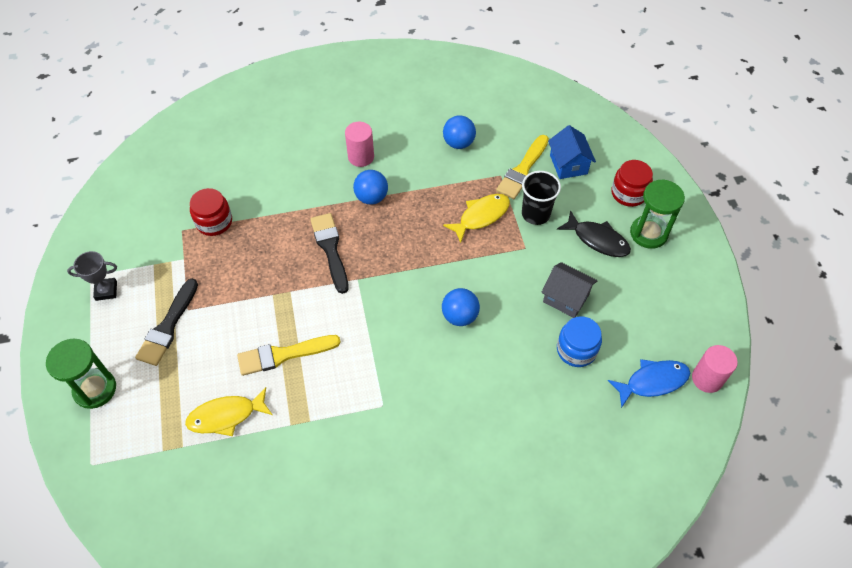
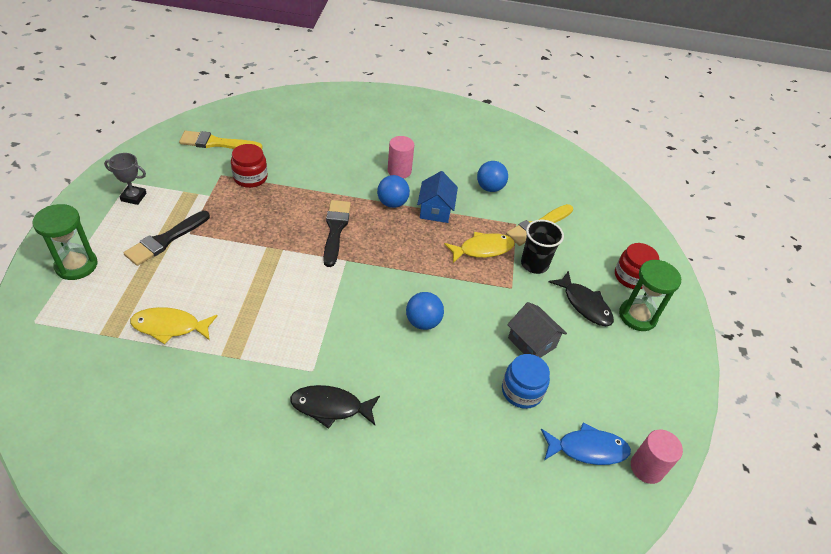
camera: 15 degrees right, 10 degrees down
(283, 355) = (248, 296): yellow brush -> yellow brush (216, 143)
(416, 434) = (330, 407): none -> black fish
(568, 164) = (583, 235): blue house -> blue house (435, 210)

